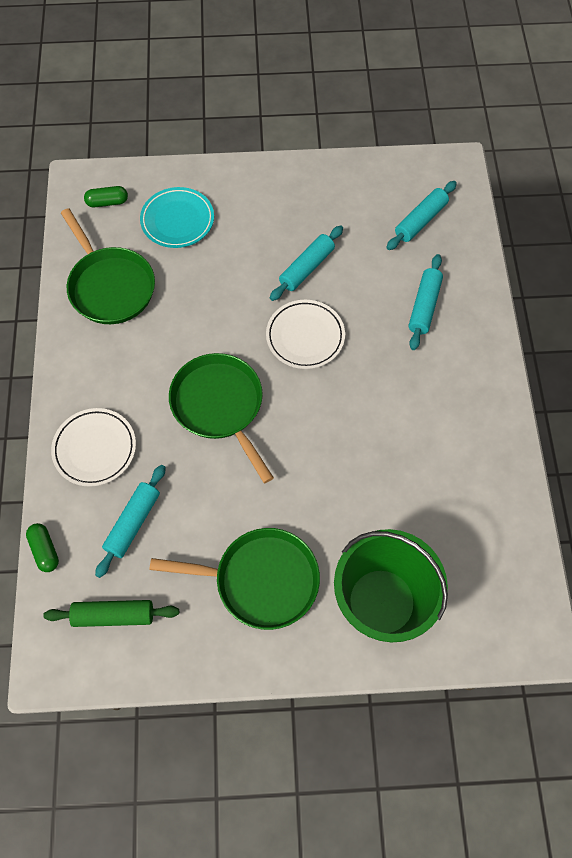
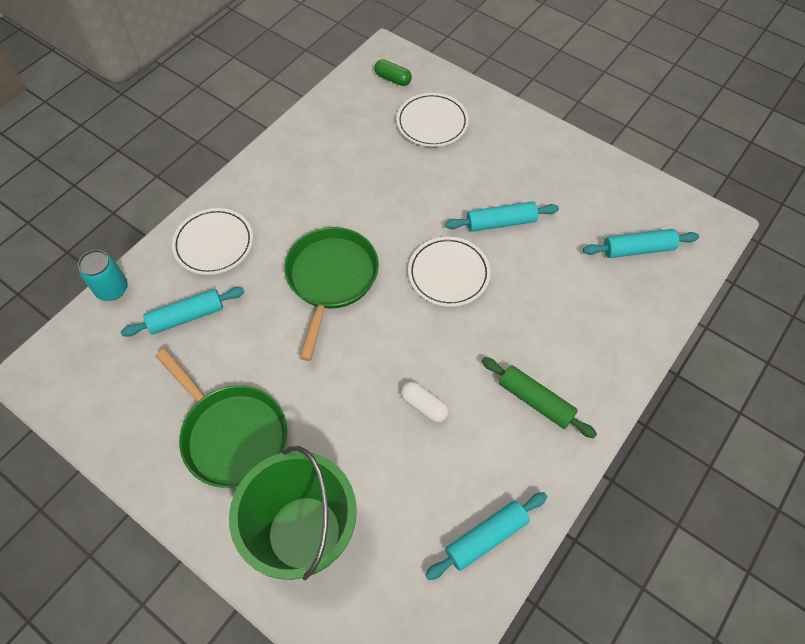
camera: 40 degrees right, 5 degrees down
(45, 550) = (112, 289): green capsule -> turquoise can
(110, 286) = (337, 138): green pan -> none
(113, 615) = (108, 372): green rolling pin -> green rolling pin (535, 401)
(177, 220) = (432, 123): turquoise plate -> white plate
(378, 448) = (424, 406): none -> white capsule
(424, 306) = (575, 320): turquoise rolling pin -> turquoise rolling pin (486, 537)

